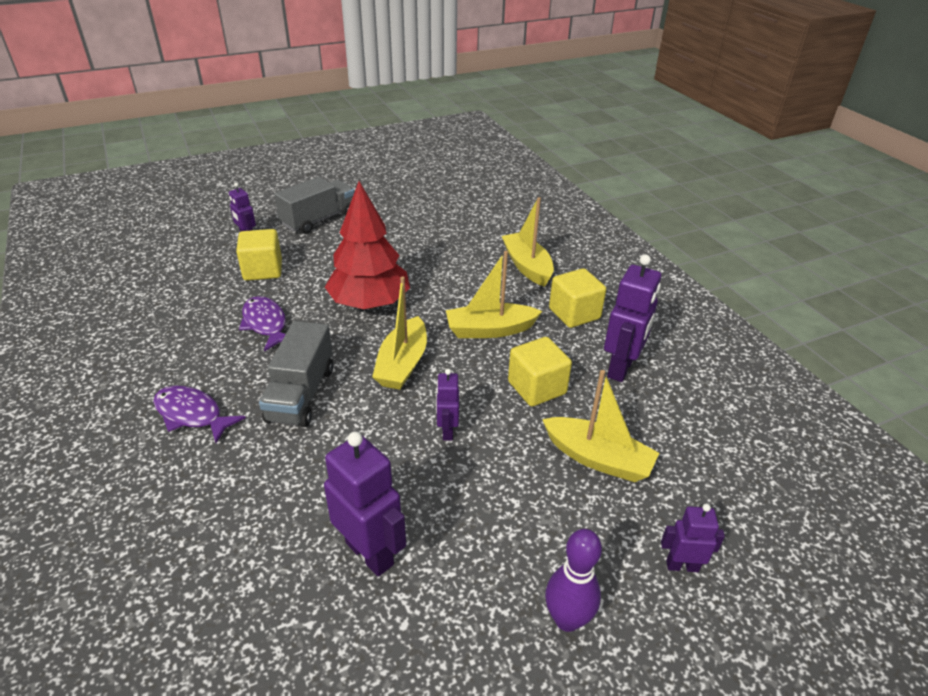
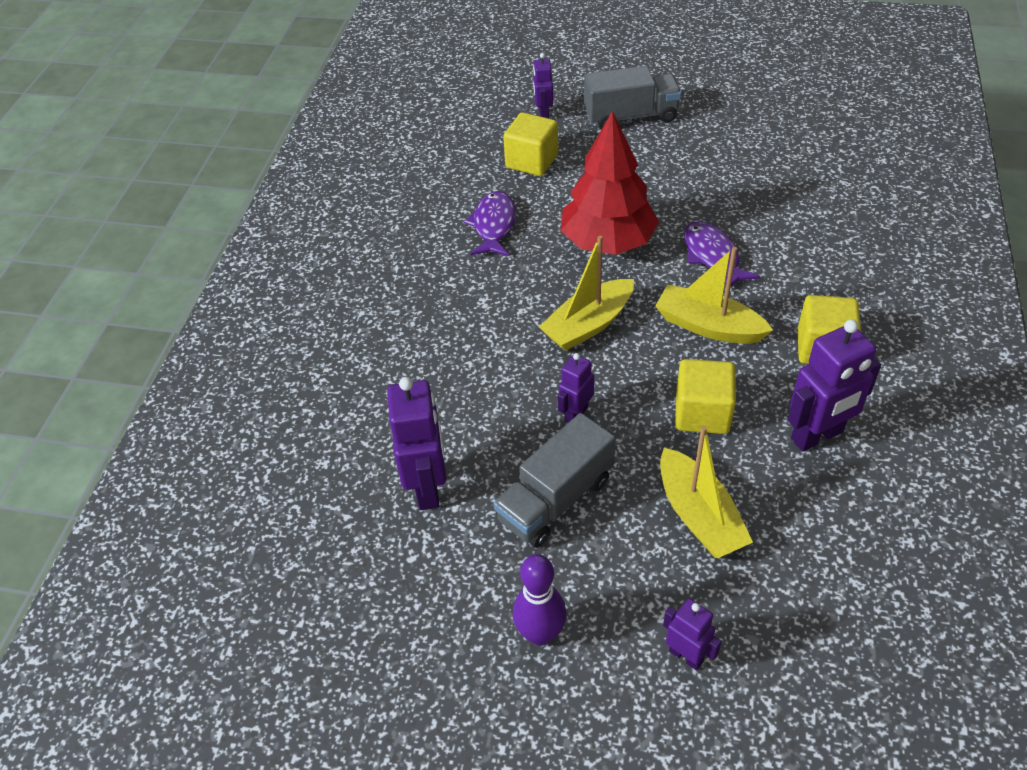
camera: 40 degrees right, 10 degrees up
(192, 414) = (375, 292): purple fish -> purple fish (712, 256)
(301, 394) = (474, 314): grey truck -> grey truck (555, 499)
(527, 266) = (820, 265): yellow boat -> none

